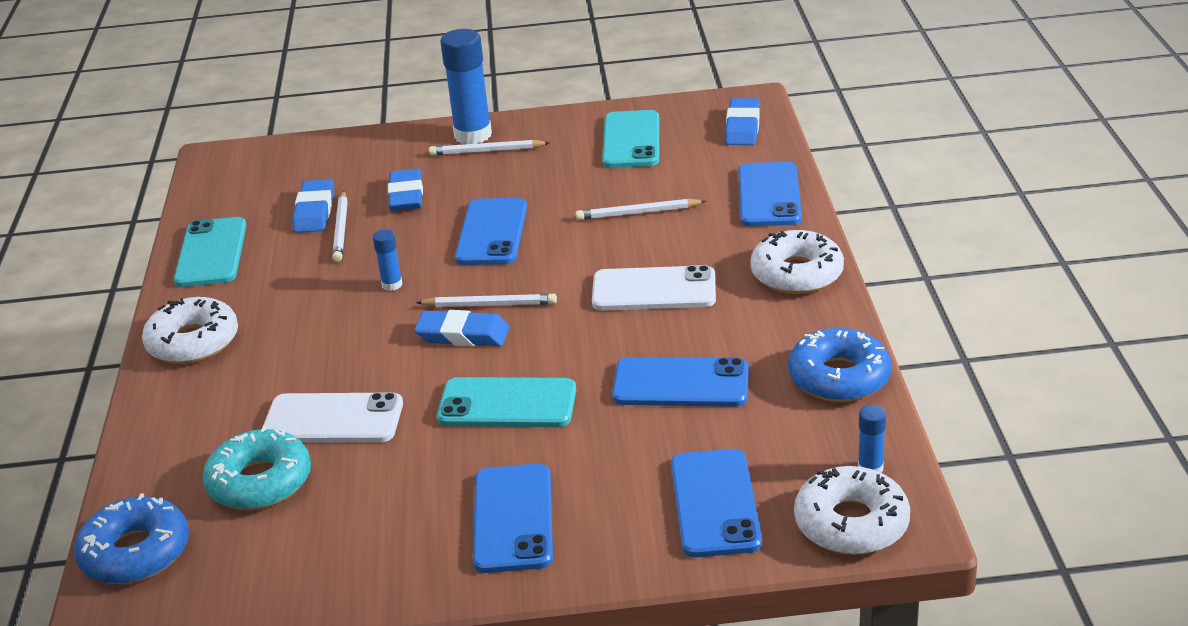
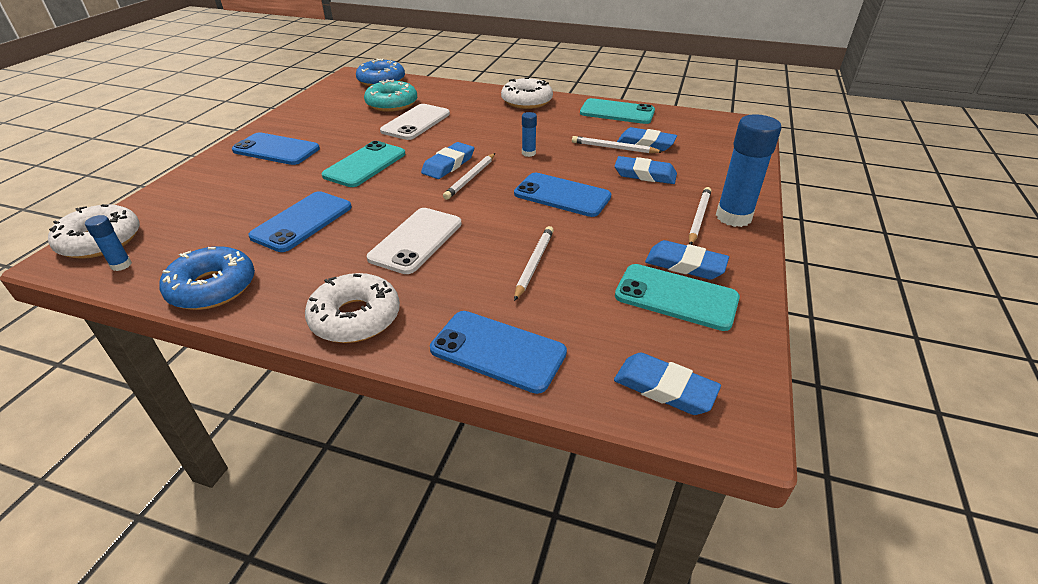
camera: 110 degrees right, 5 degrees up
(578, 144) = (685, 265): none -> blue eraser
(715, 503) = (192, 203): blue phone -> none

